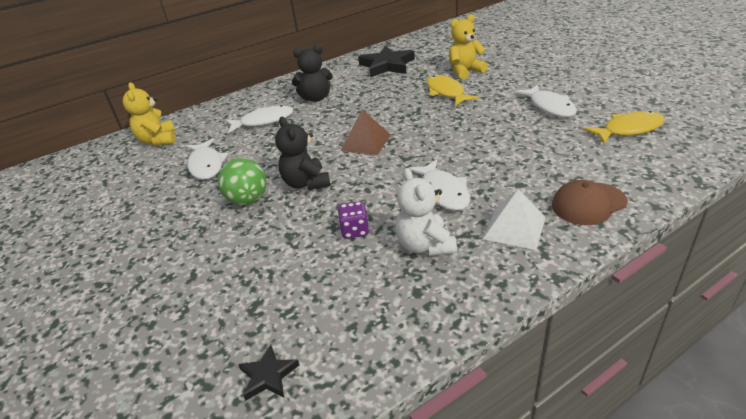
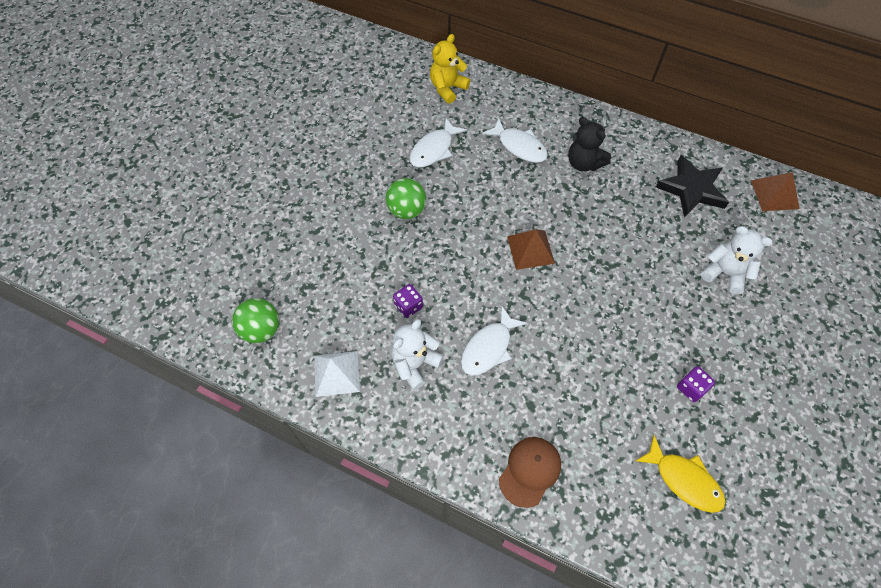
camera: 55 degrees right, 25 degrees up
(268, 375) = (261, 329): black star -> green ball
(306, 183) = (448, 238): black teddy bear -> none
(421, 42) = (774, 194): none -> brown pyramid
(446, 92) = (664, 275): yellow fish -> none
(465, 71) = (724, 273): yellow teddy bear -> white teddy bear
(514, 228) = (467, 421): white pyramid -> white pyramid (336, 373)
(549, 106) = (691, 388): white fish -> purple dice
(588, 204) = (530, 471): brown cap -> brown cap turned 90 degrees clockwise

